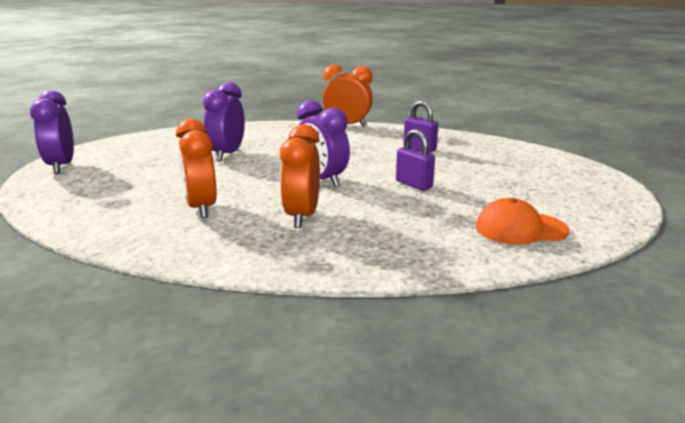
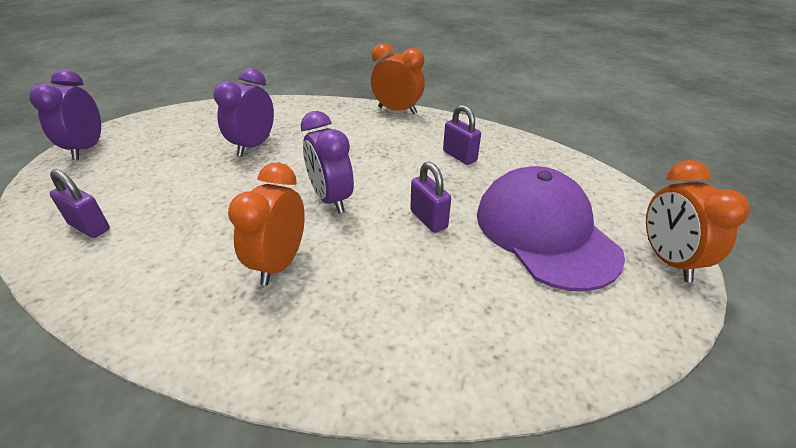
camera: 10 degrees right, 15 degrees up
(109, 211) = (89, 227): none -> purple padlock
(201, 208) = (182, 233): orange clock -> orange clock (667, 260)
(512, 184) = (544, 232): none -> purple cap
(520, 229) = (526, 323): orange cap -> none

